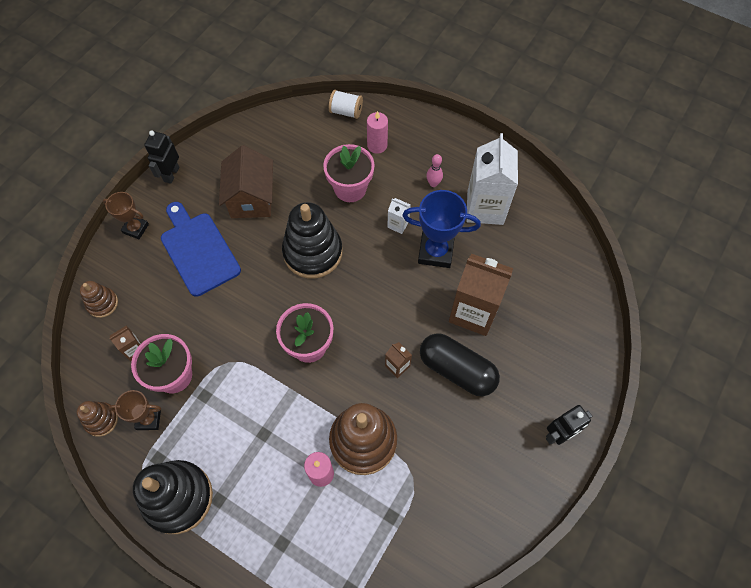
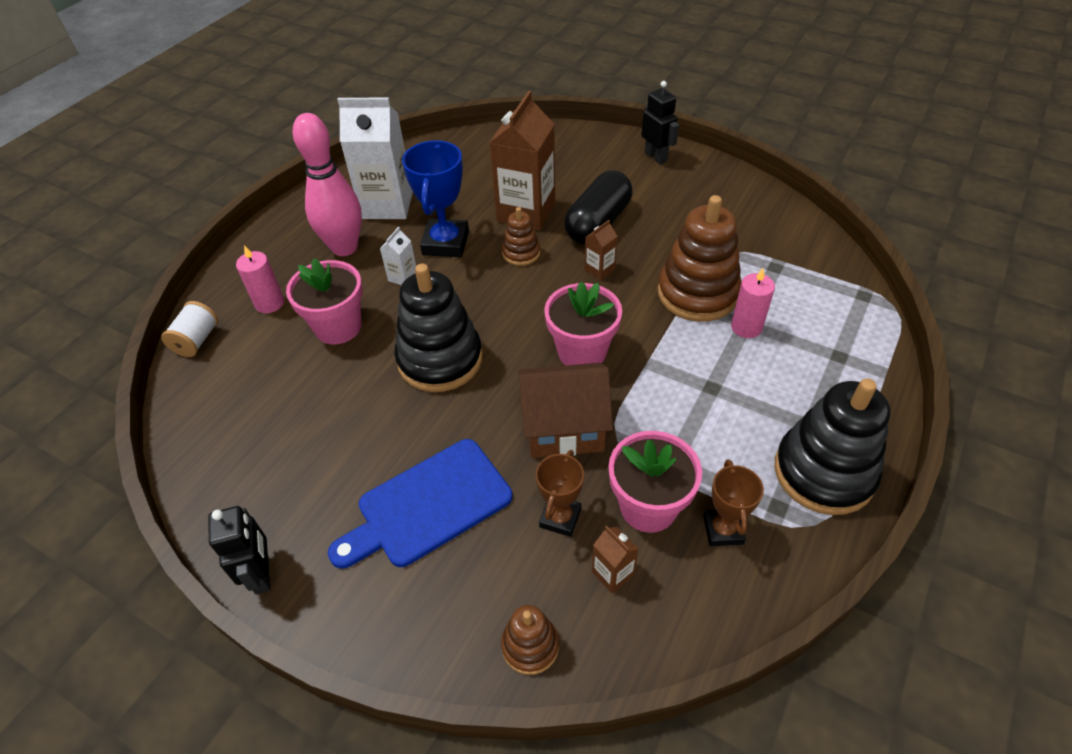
camera: 90 degrees left, 15 degrees down
(101, 420) = (740, 601): brown stacking toy -> brown stacking toy (521, 253)
(136, 228) = (375, 617): brown trophy -> brown trophy (560, 518)
(171, 174) = (262, 574): black robot -> black robot turned 120 degrees counterclockwise
(251, 198) = (336, 443): brown house -> brown house (564, 428)
(433, 183) = (344, 248): pink bowling pin -> pink bowling pin, size x2.40

